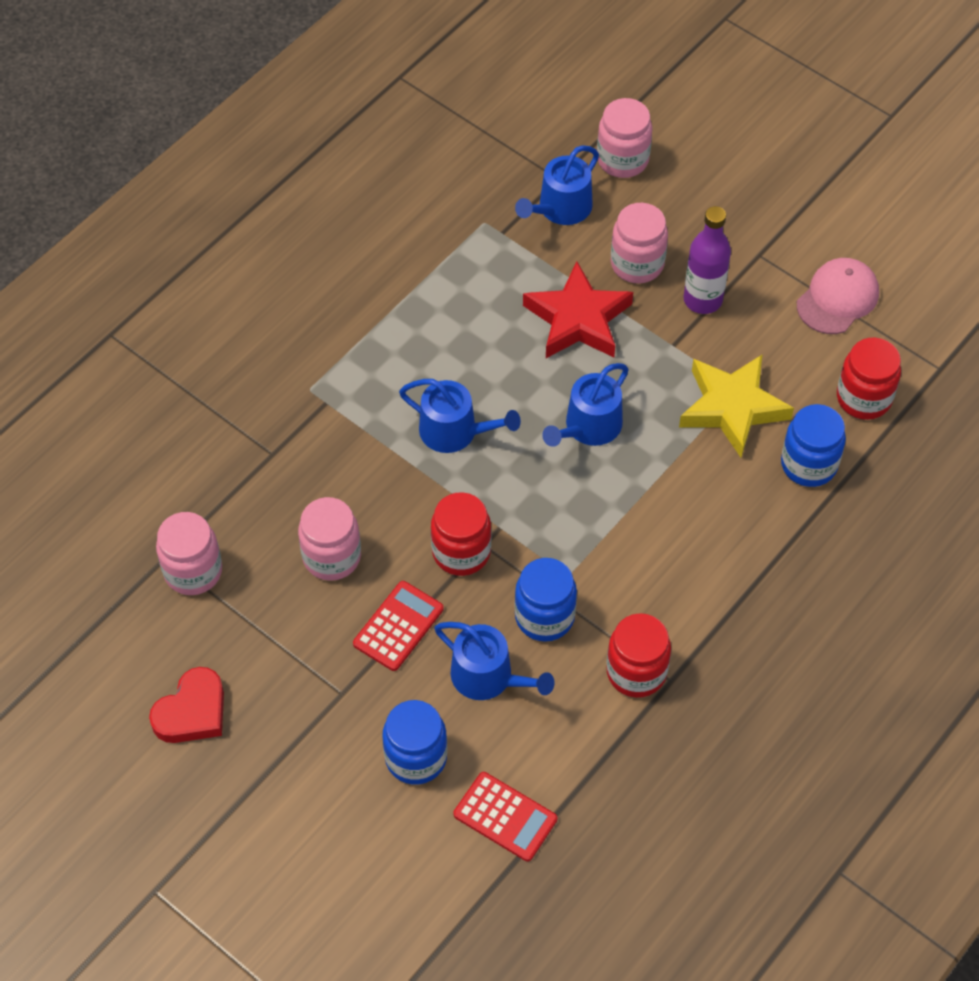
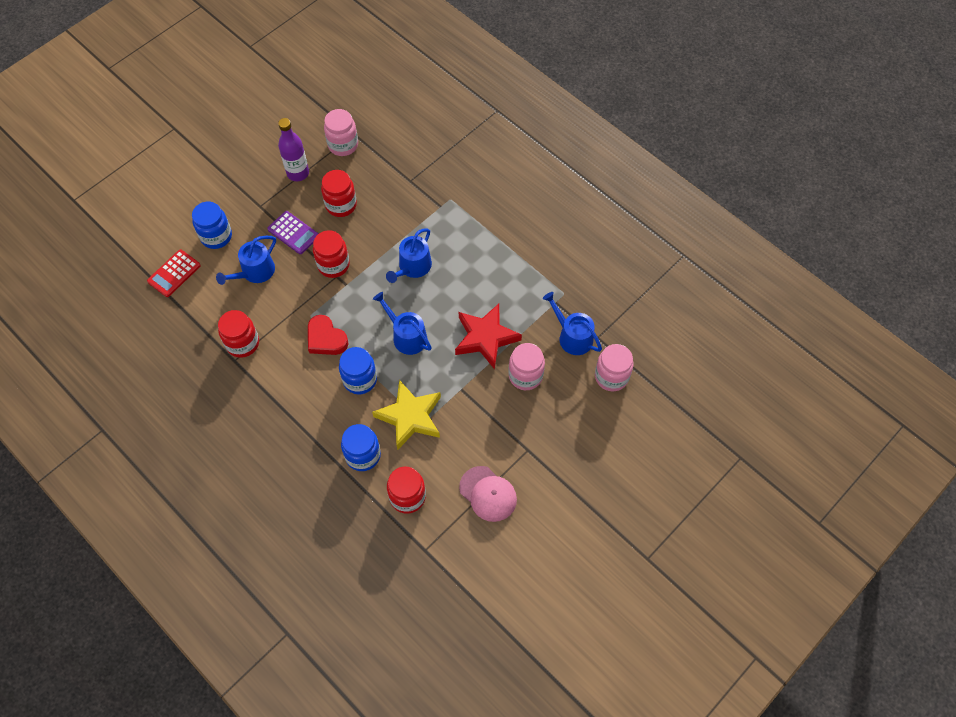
camera: 95 degrees right, 5 degrees up
(192, 712) = (263, 143): red heart -> red heart (326, 339)
(332, 557) = (341, 205): pink jar -> red jar
(398, 626) = (293, 233): red calculator -> purple calculator
(544, 617) = (285, 302): blue jar -> blue jar (360, 379)
(702, 300) = (494, 410): purple bottle -> purple bottle (298, 173)

